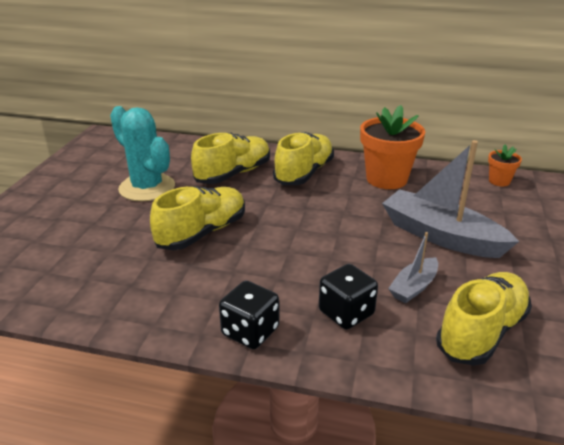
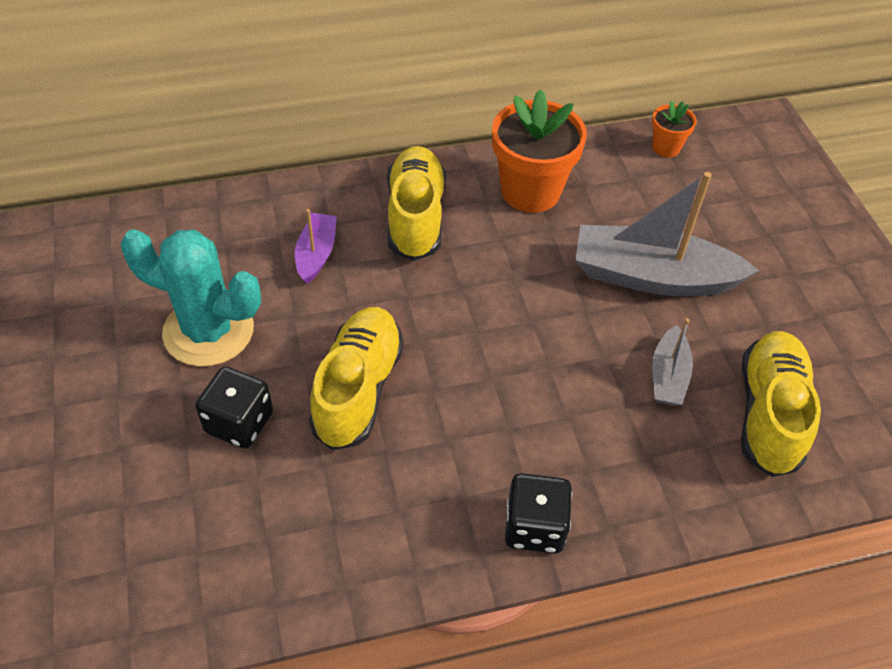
camera: 30 degrees left, 20 degrees up
(233, 174) = (316, 254): yellow shoe -> purple boat
(346, 313) = (620, 449): black dice -> black dice (239, 422)

